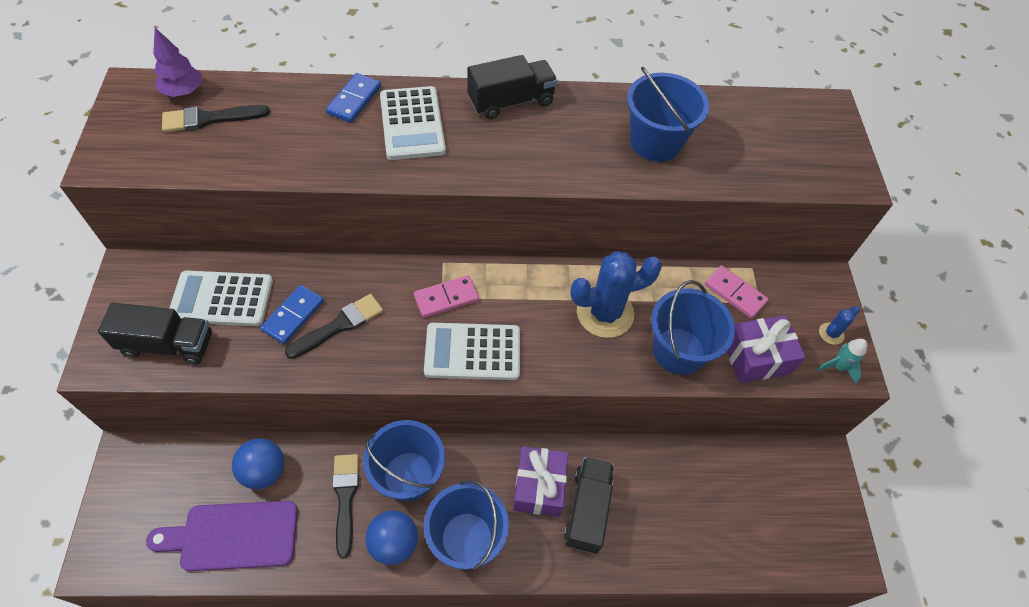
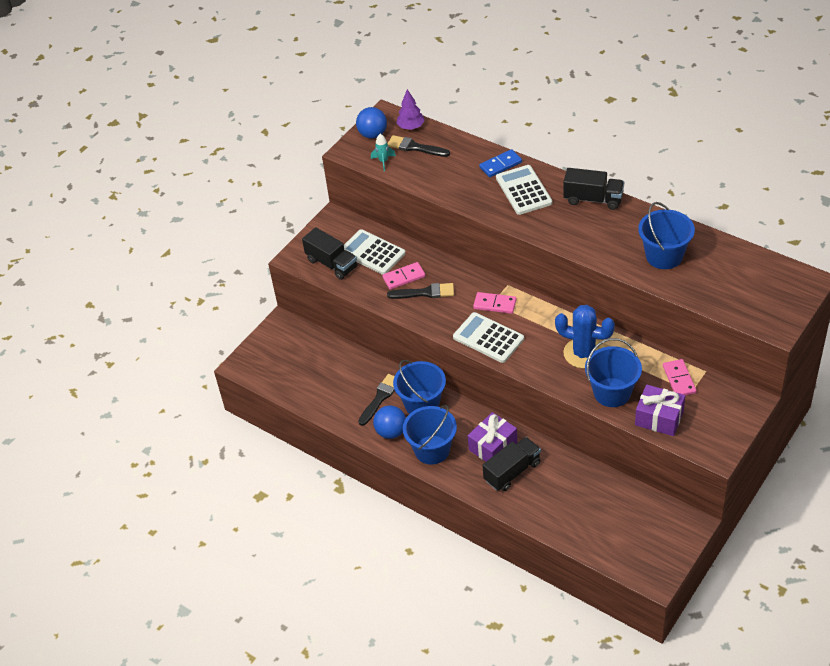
camera: 45 degrees right, 10 degrees down
(233, 536) = (311, 387): purple cutting board -> none
(264, 471) = (346, 364): blue ball -> blue ball (373, 134)
(293, 316) = (404, 277): blue domino -> pink domino
(412, 124) = (523, 190): white calculator -> white calculator turned 135 degrees clockwise
(831, 333) = (723, 429): blue cactus -> none
(838, 367) = (709, 447): turquoise rocket -> turquoise rocket (383, 161)

